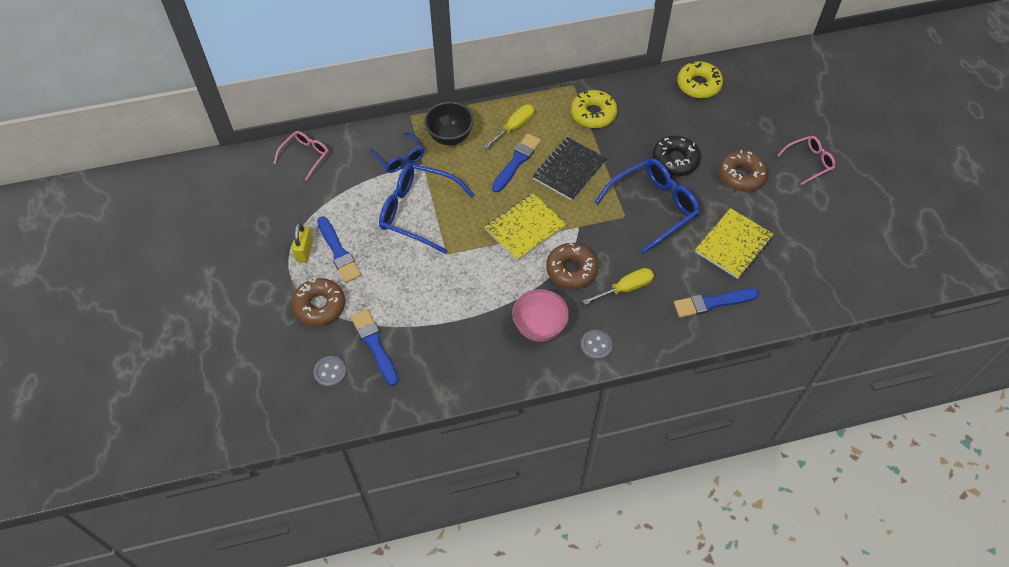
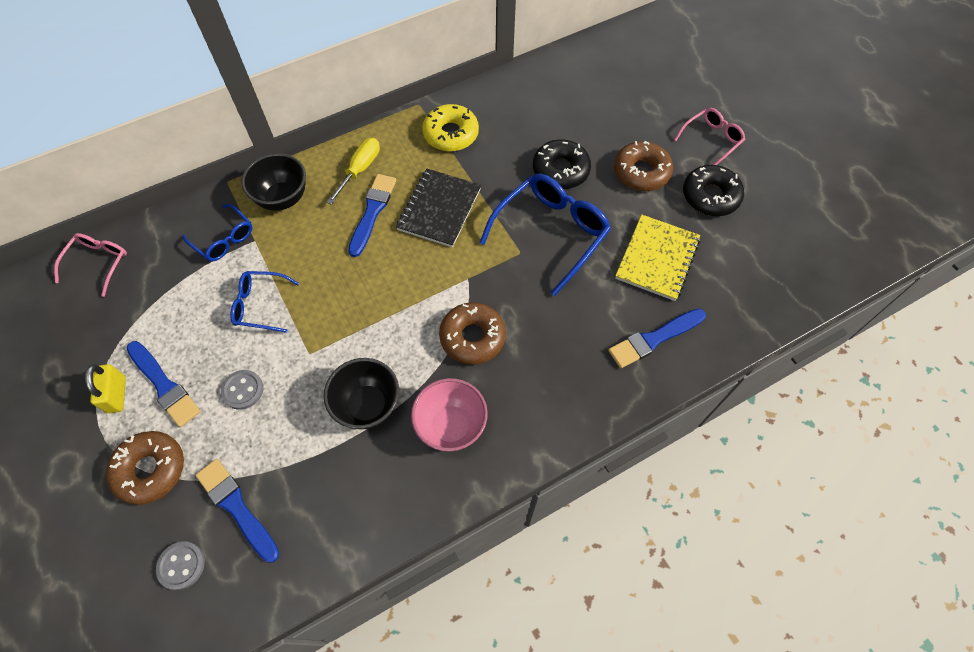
camera: 15 degrees left, 5 degrees up
(417, 211) = (260, 305): blue glasses -> blue glasses, size x0.57
(481, 299) = (367, 405): none -> black bowl
(525, 228) = (402, 296): yellow notebook -> none
(596, 345) = (528, 432): grey button -> grey button (243, 390)
(625, 288) = (545, 346): yellow screwdriver -> none
(698, 85) = (563, 75): yellow donut -> none
(793, 206) = (710, 196): none -> black donut

